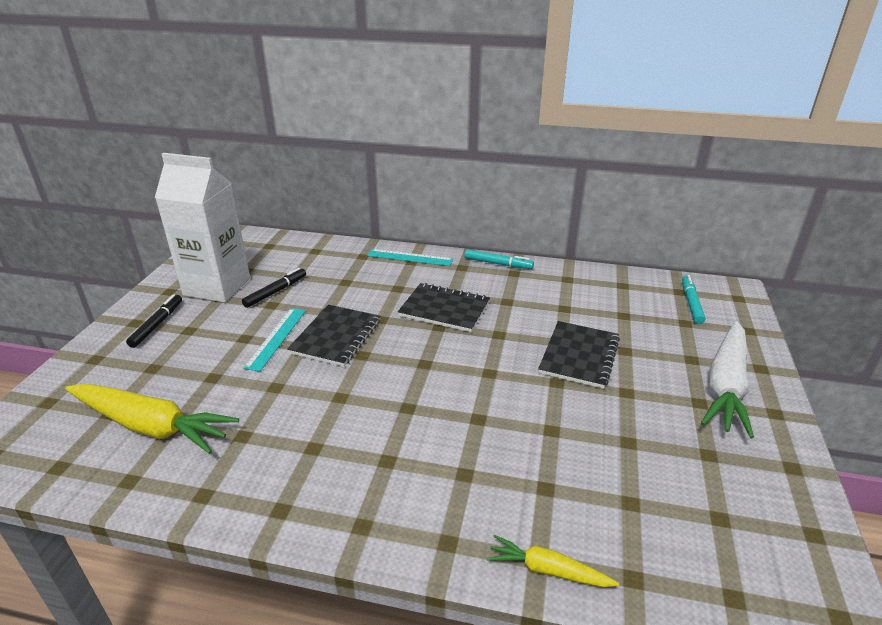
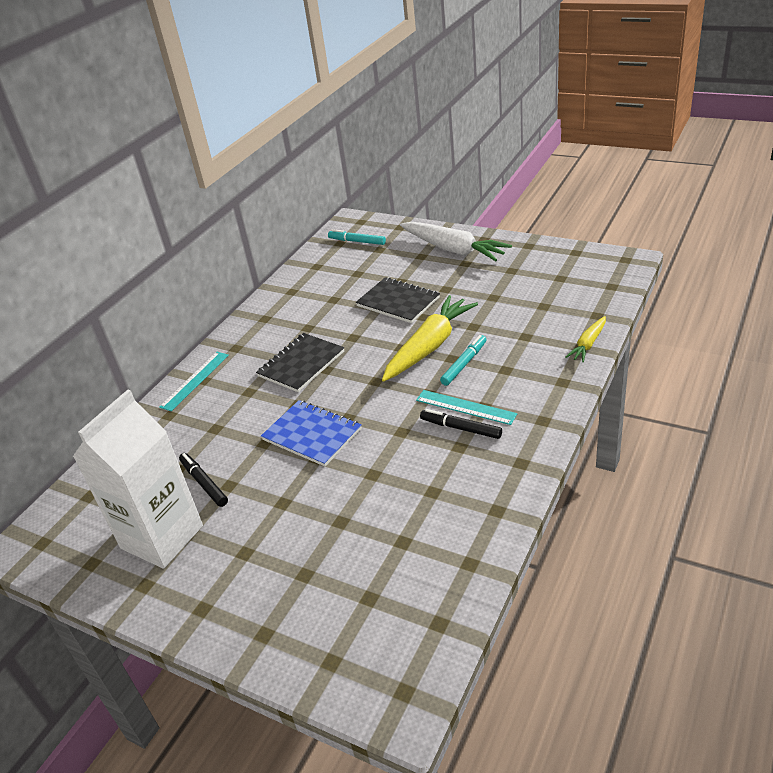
camera: 70 degrees left, 5 degrees up
(151, 426) = (400, 559): yellow carrot -> yellow carrot (429, 346)
(157, 324) = (218, 584): black marker -> black marker (460, 428)
(276, 338) = (294, 477): turquoise ruler -> turquoise ruler (465, 407)
(336, 337) = (312, 434): black notebook -> blue notebook
(498, 264) = (243, 325): turquoise marker -> turquoise marker (464, 364)

